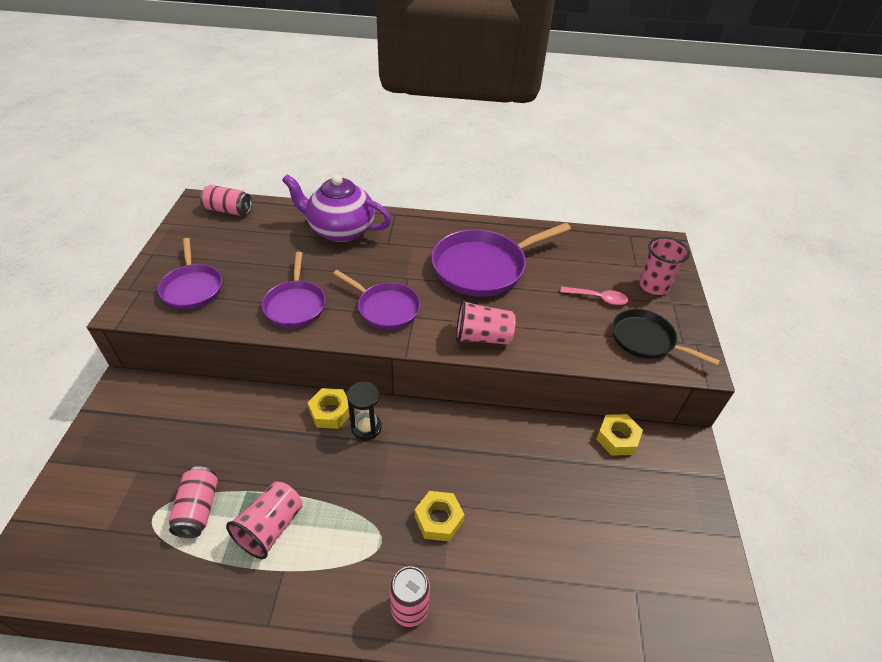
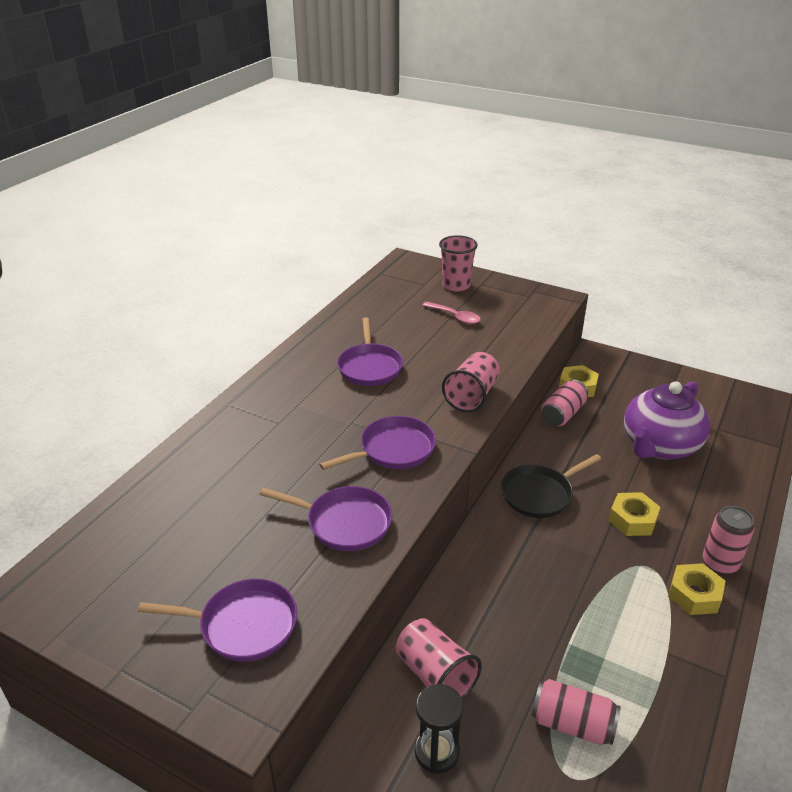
camera: 65 degrees left, 10 degrees down
(228, 210) = (79, 560): pink can -> pink can (562, 414)
(270, 527) = (613, 654): pink cup -> pink cup (435, 675)
(330, 412) = (472, 570): yellow nut -> yellow nut (694, 594)
(340, 230) = (223, 455): purple teapot -> purple teapot (659, 446)
(366, 427) = (505, 545): black hourglass -> black hourglass (437, 752)
(483, 267) = (370, 367): purple pan -> purple pan, size x0.61
(598, 298) = (455, 317): pink spoon -> pink spoon turned 90 degrees clockwise
(646, 340) = (518, 311): black pan -> black pan (540, 494)

